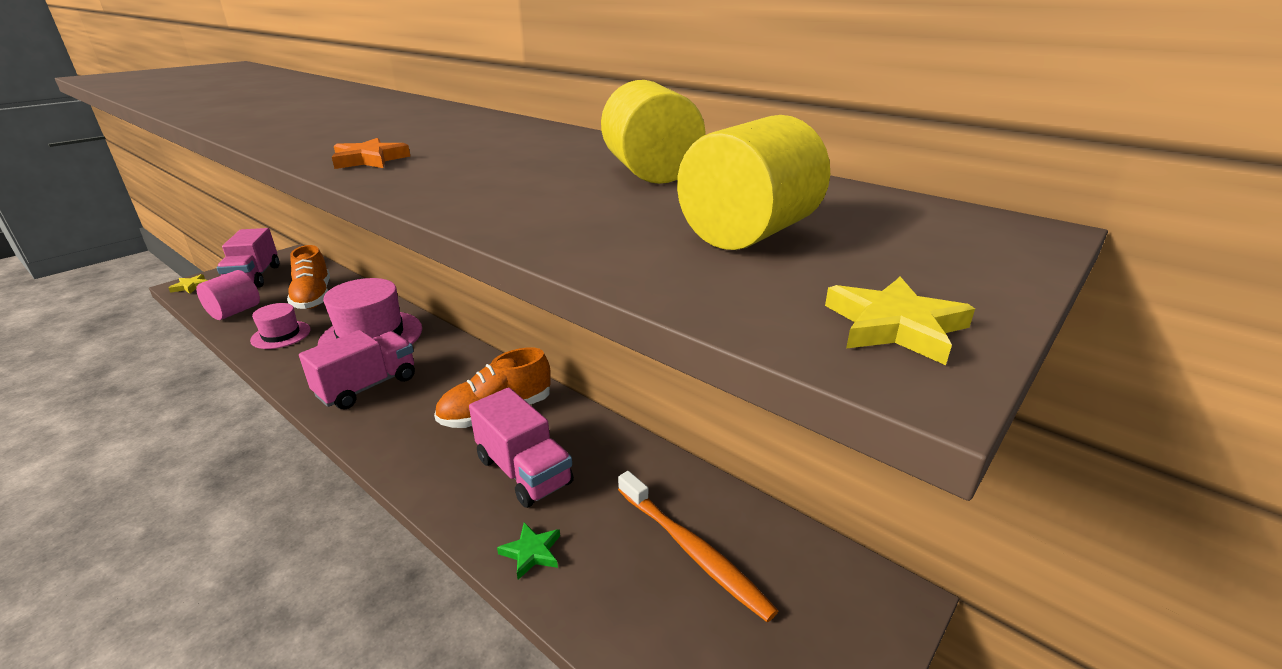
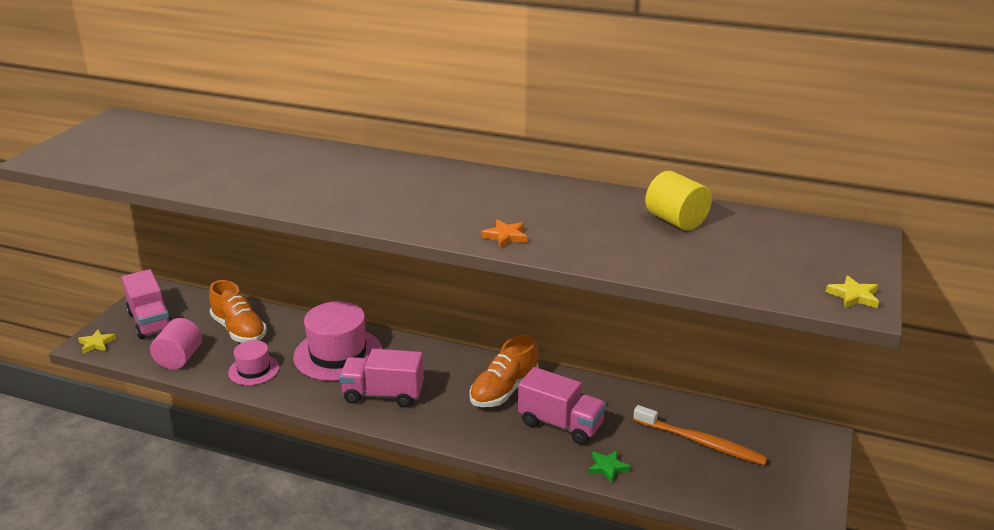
camera: 20 degrees left, 0 degrees up
(367, 386) = (383, 394): pink truck -> pink truck turned 105 degrees counterclockwise
(749, 233) = (766, 259): yellow cylinder -> none

